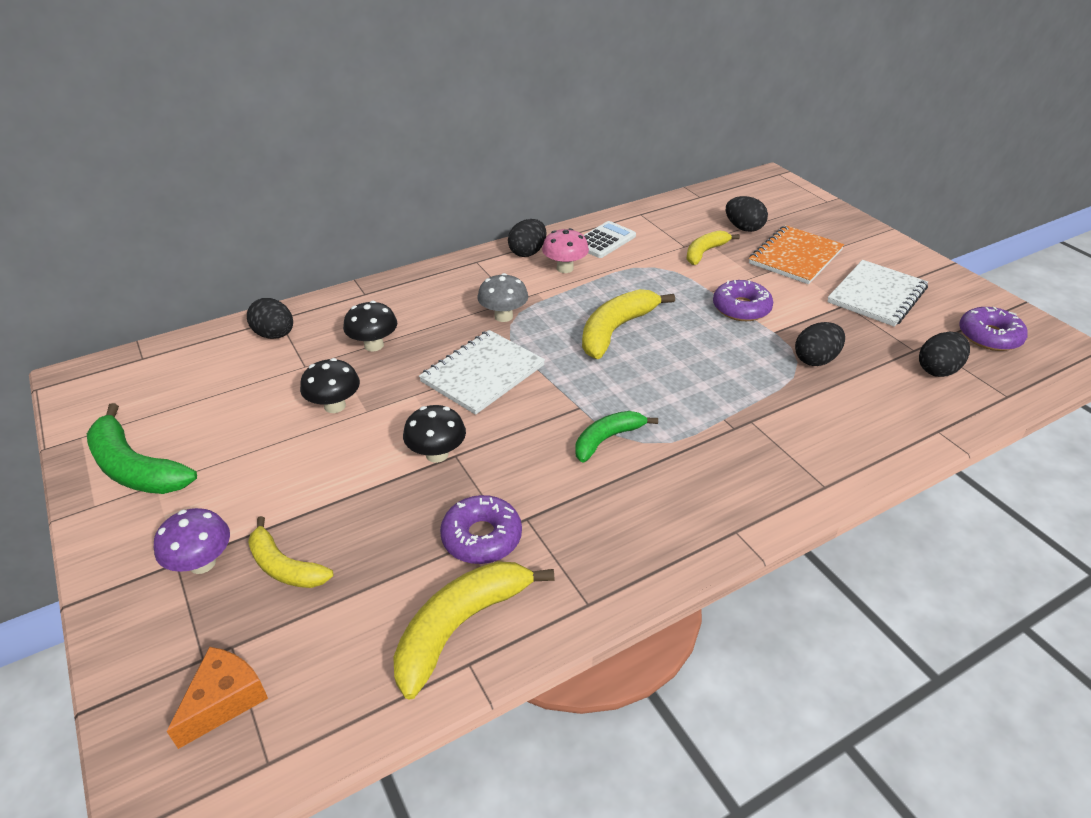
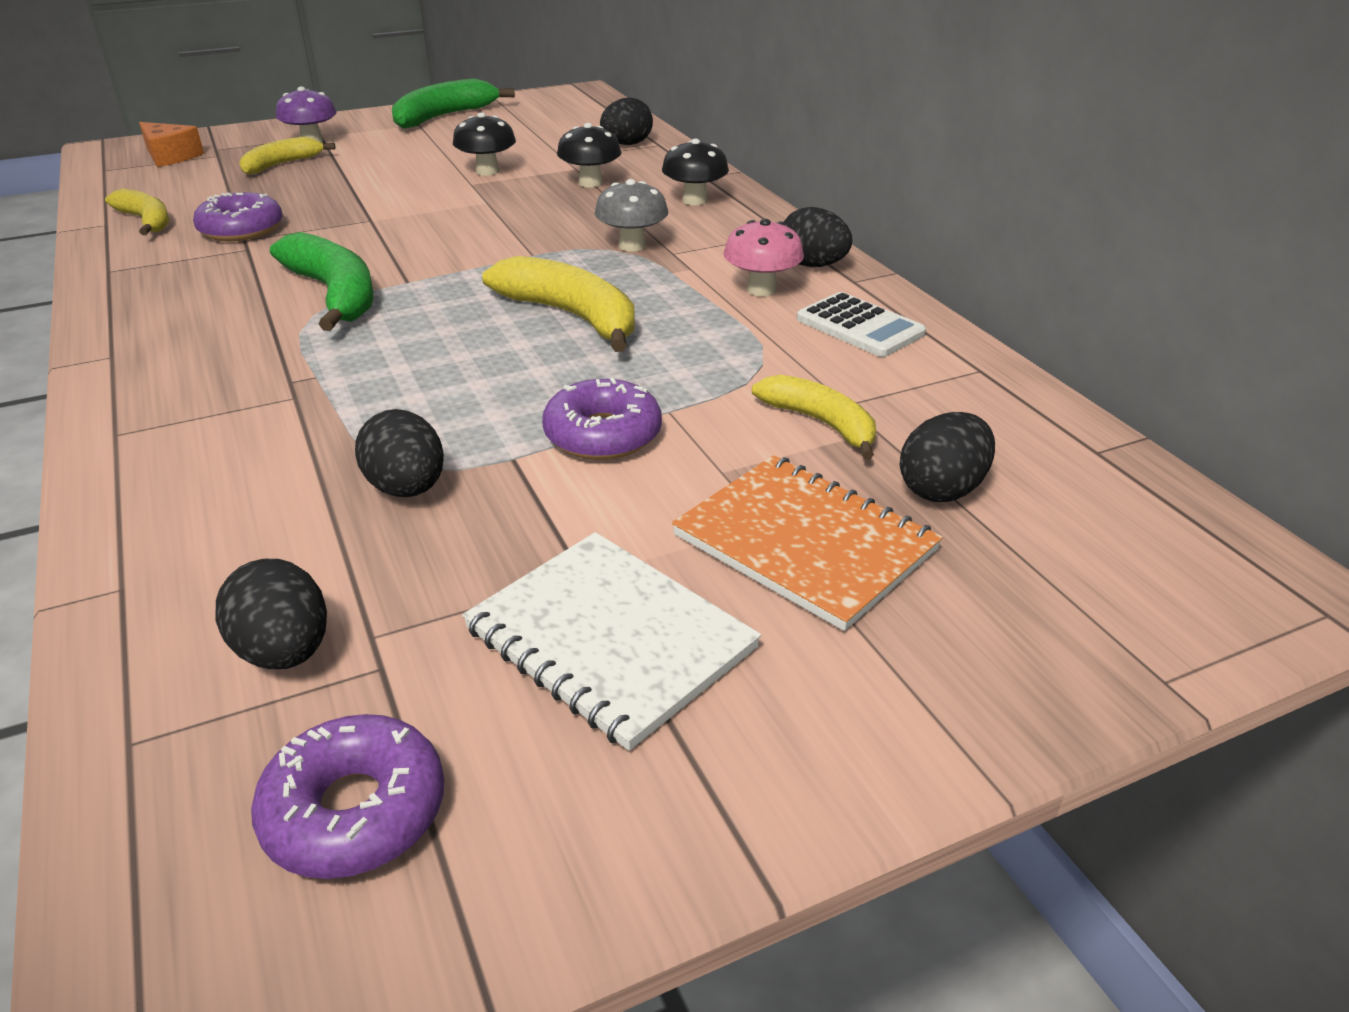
camera: 95 degrees right, 5 degrees down
(437, 454) = (378, 212): black mushroom -> black mushroom (694, 201)
(460, 626) = (146, 221): yellow banana -> yellow banana, size x0.64
(482, 373) = (507, 233): white notebook -> none
(607, 439) = (335, 294): green banana -> green banana, size x1.56

